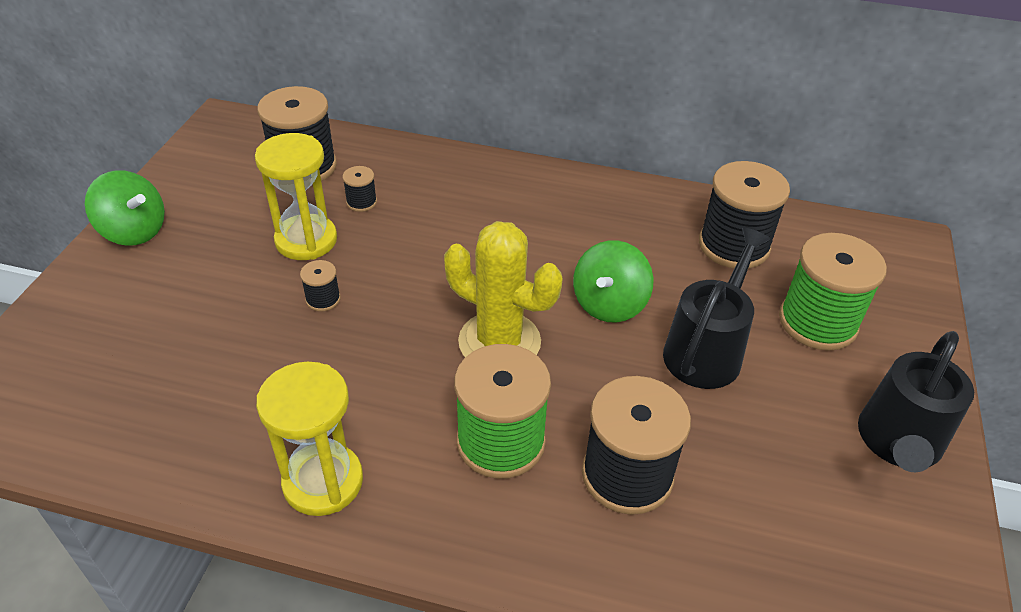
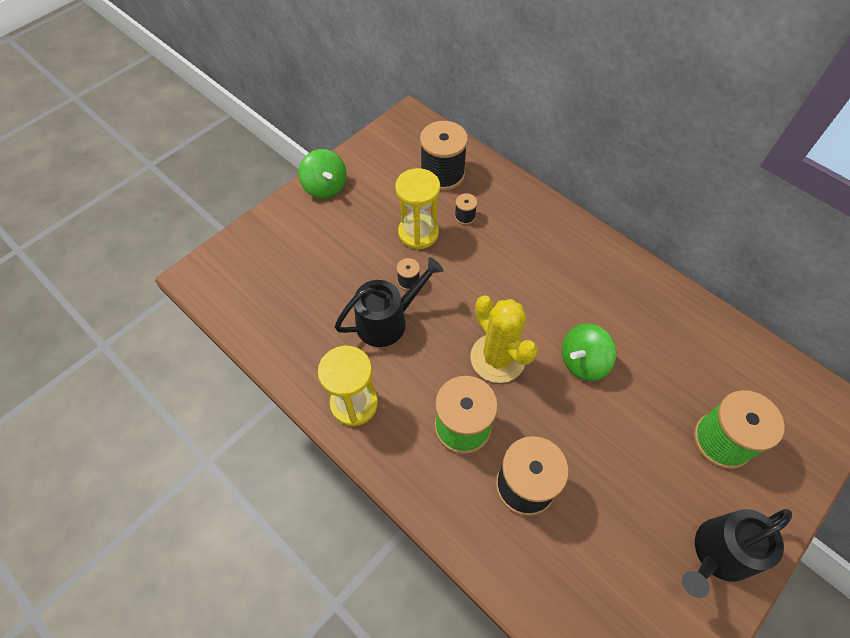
camera: 30 degrees right, 15 degrees up
(706, 350) = (628, 425): black watering can -> black watering can (387, 321)
(733, 245) = (699, 354): black spool -> none

